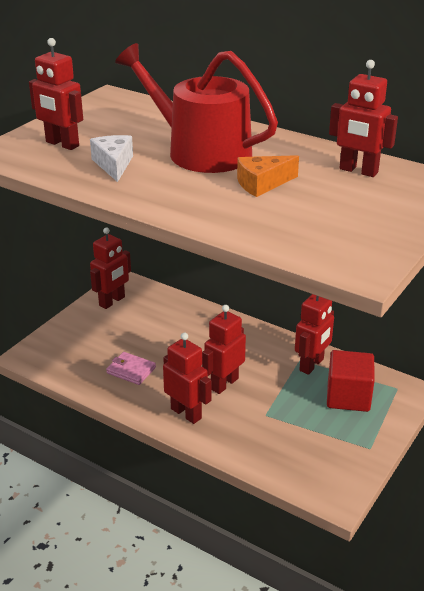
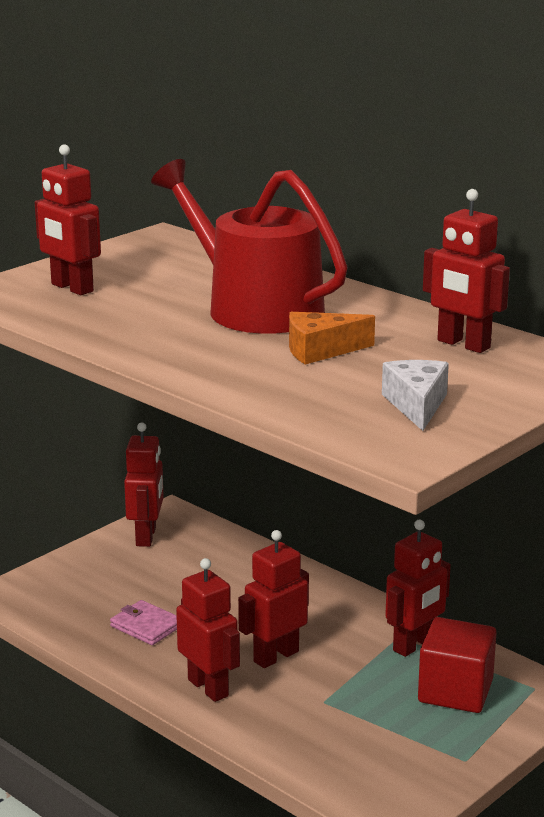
camera: 10 degrees right, 10 degrees down
(112, 301) = (146, 536): red robot -> red robot turned 45 degrees counterclockwise
(113, 164) = (130, 315): white cheese -> white cheese (416, 405)

